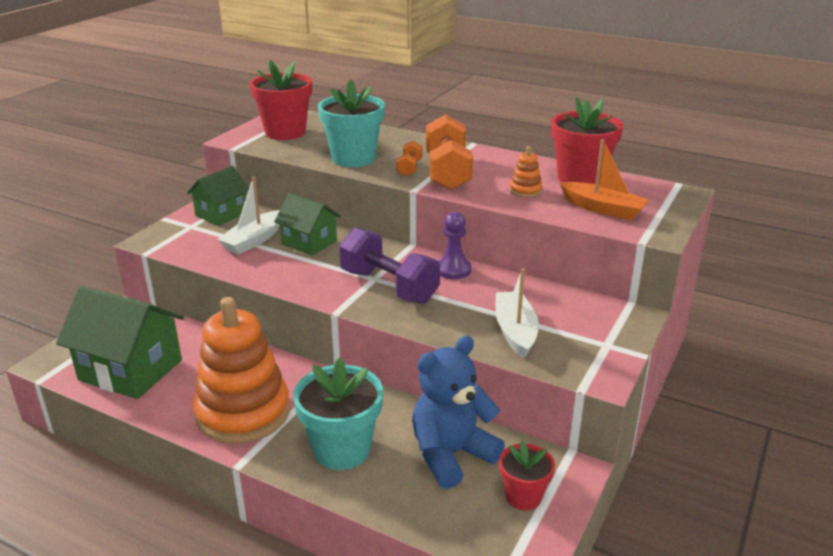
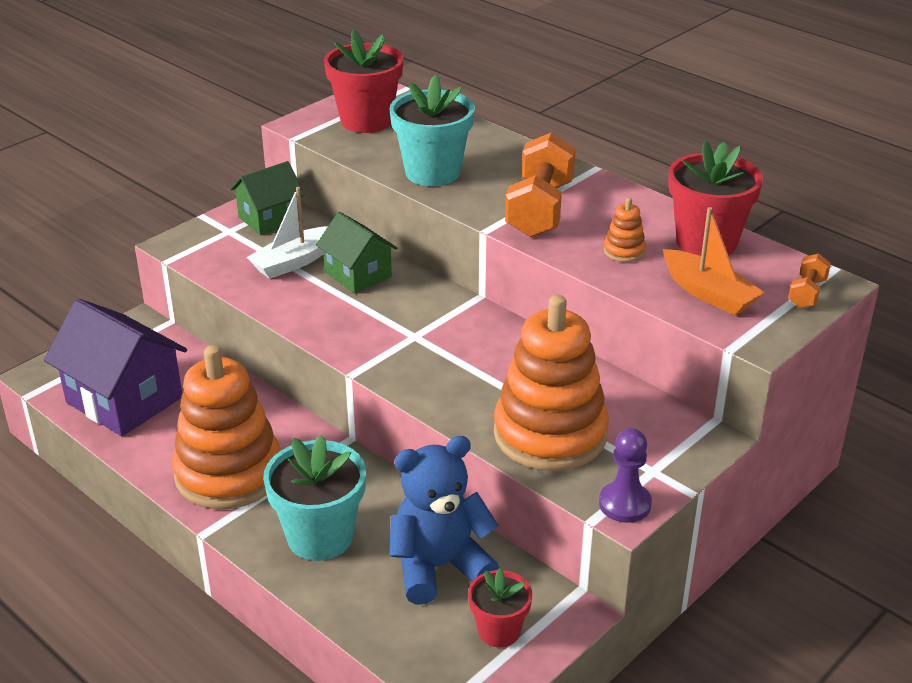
camera: 15 degrees right, 5 degrees up
(130, 370) = (124, 400): green house -> purple house
(389, 286) = (427, 349): purple dumbbell -> none
(409, 168) = (495, 197): orange dumbbell -> orange dumbbell (807, 293)
(453, 270) = (515, 339): purple pawn -> purple pawn (624, 504)
(515, 331) = (550, 434): white boat -> orange stacking toy

